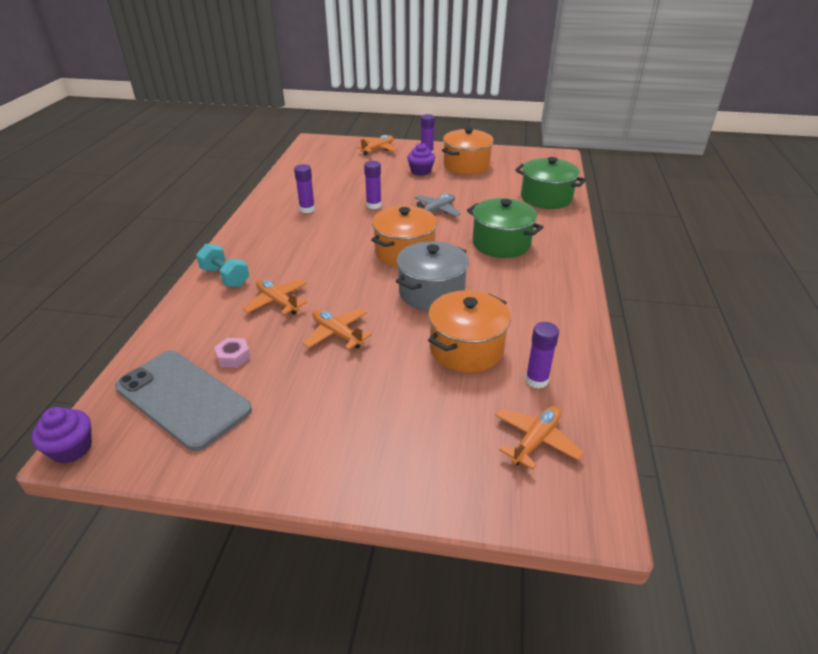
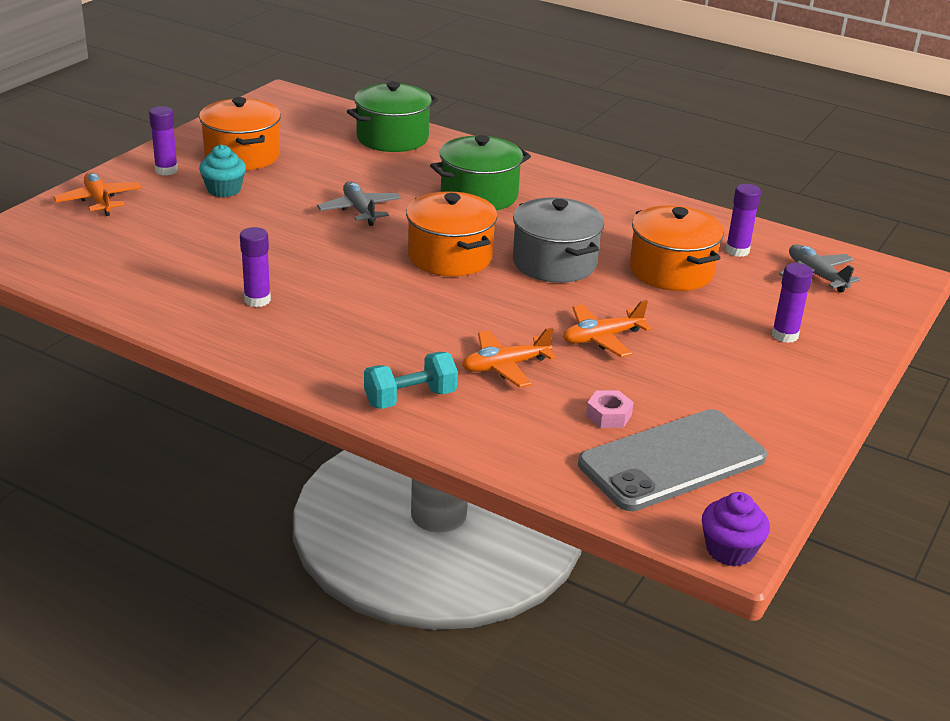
camera: 70 degrees left, 5 degrees down
(374, 205) = (298, 248): purple glue stick -> purple glue stick (784, 335)
(421, 171) = (224, 190): purple cupcake -> turquoise cupcake
(535, 440) = (816, 275): orange plane -> grey plane

